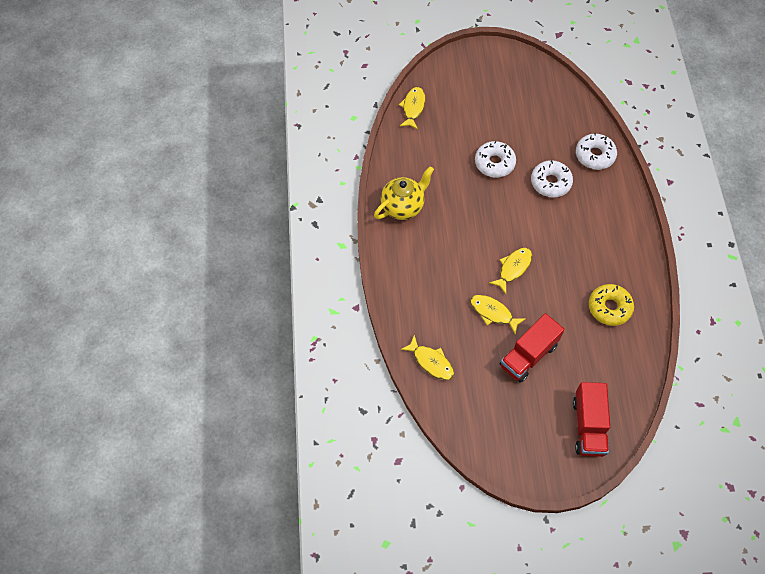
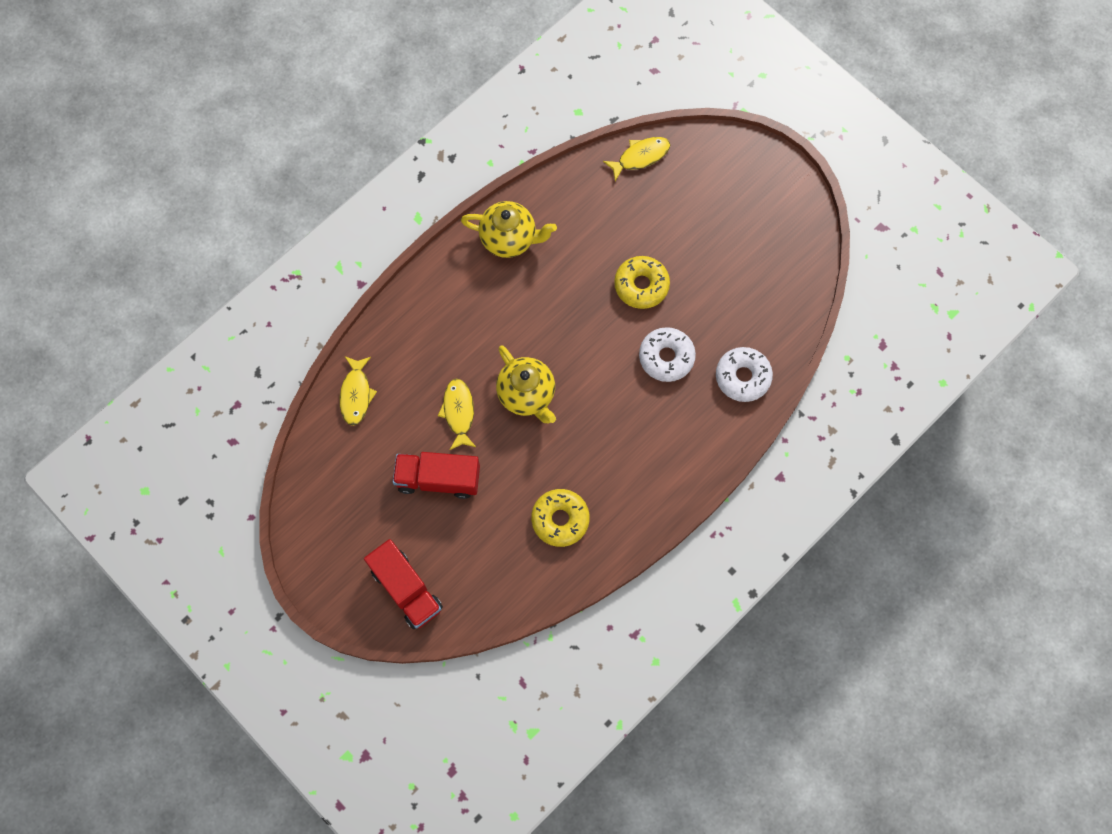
camera: 50 degrees right, 10 degrees up
(494, 163) = (641, 285): white donut -> yellow donut
(513, 268) = (527, 395): yellow fish -> yellow teapot
(588, 426) = (406, 589): red truck -> red truck turned 90 degrees counterclockwise

